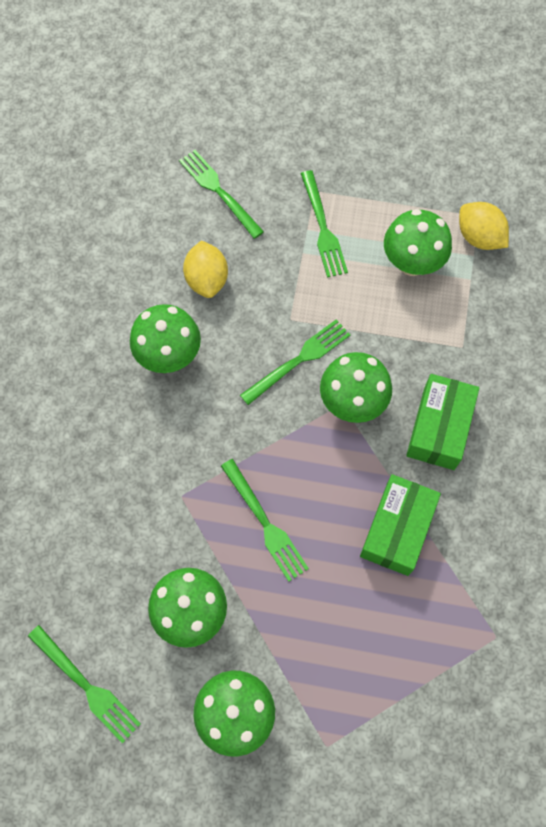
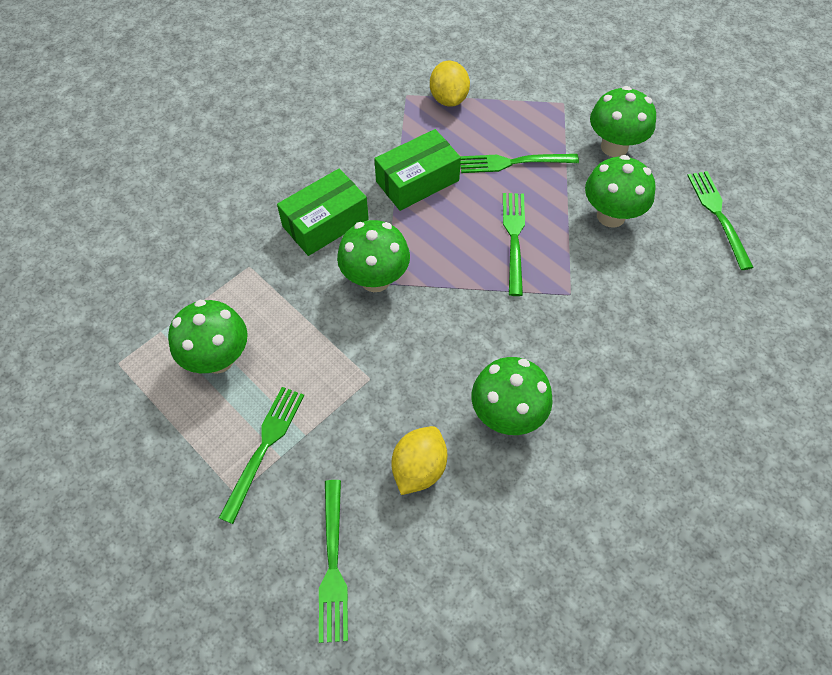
camera: 145 degrees left, 10 degrees down
(299, 359) = (390, 339): green fork -> green fork (512, 163)
(479, 237) = (138, 343): yellow lemon -> yellow lemon (448, 99)

